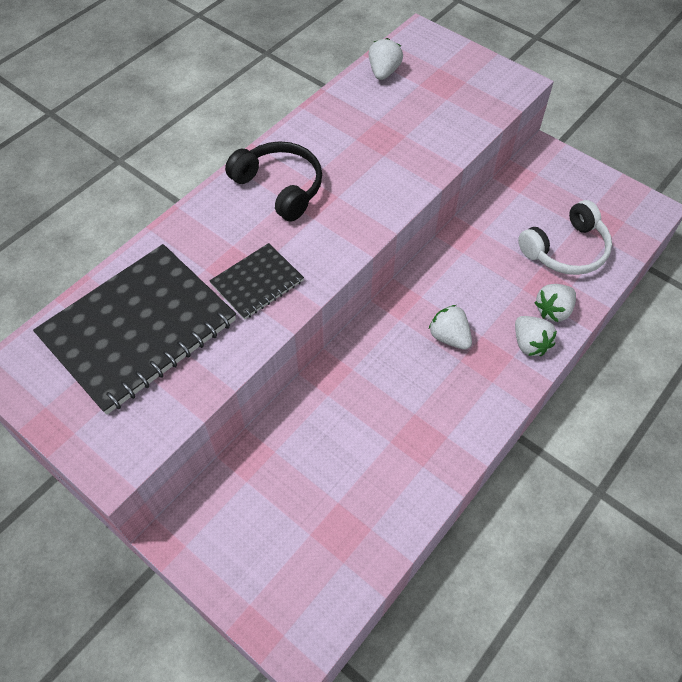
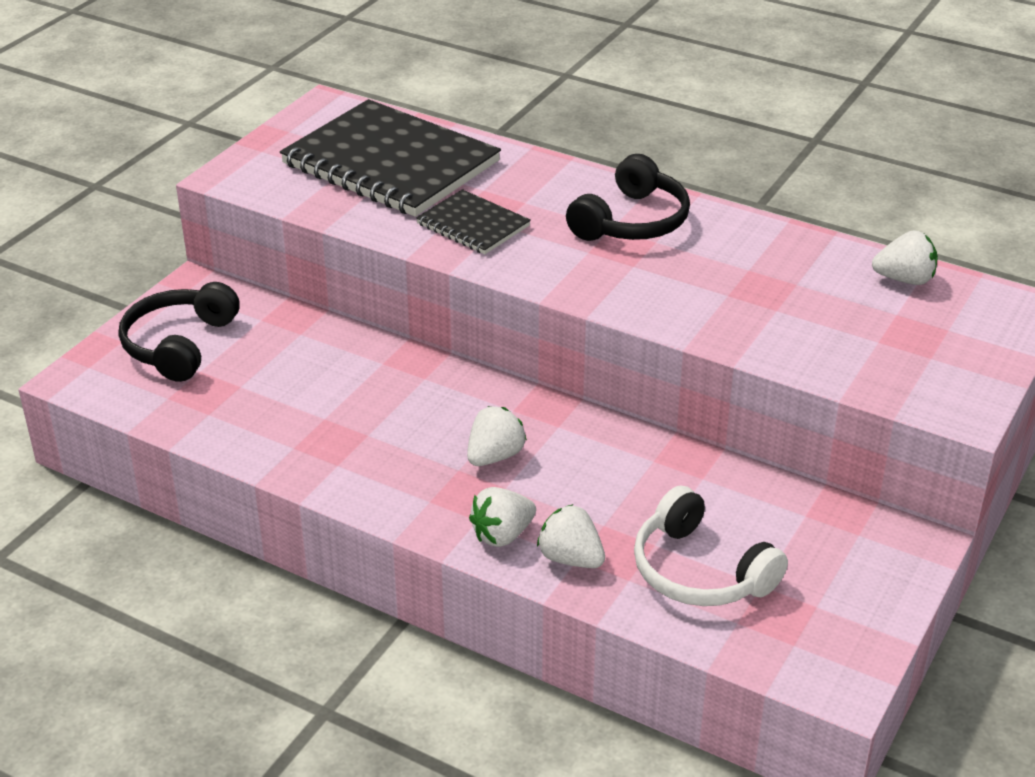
camera: 80 degrees right, 20 degrees down
(268, 552) = (179, 345): none -> black headphones

